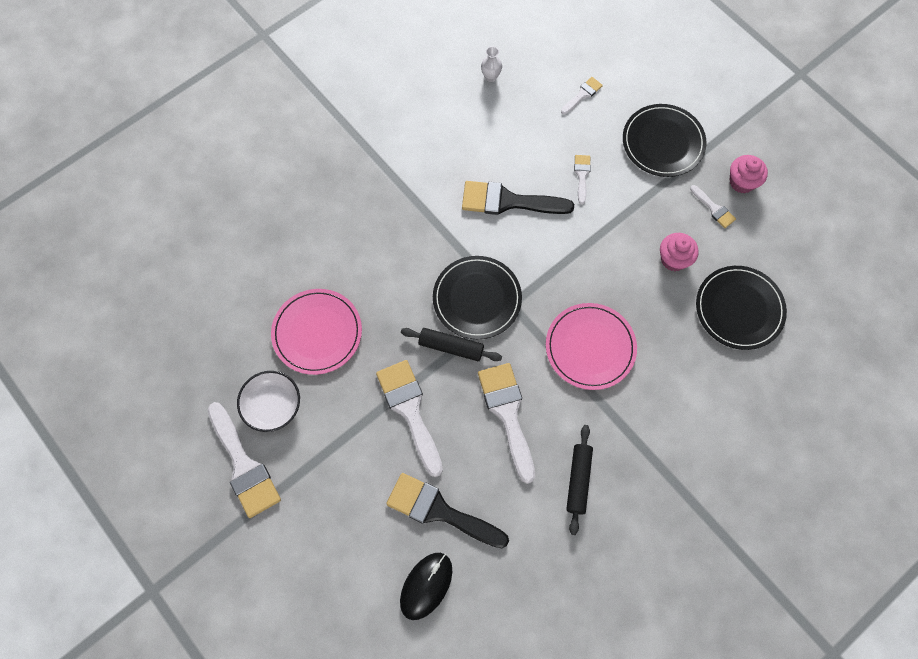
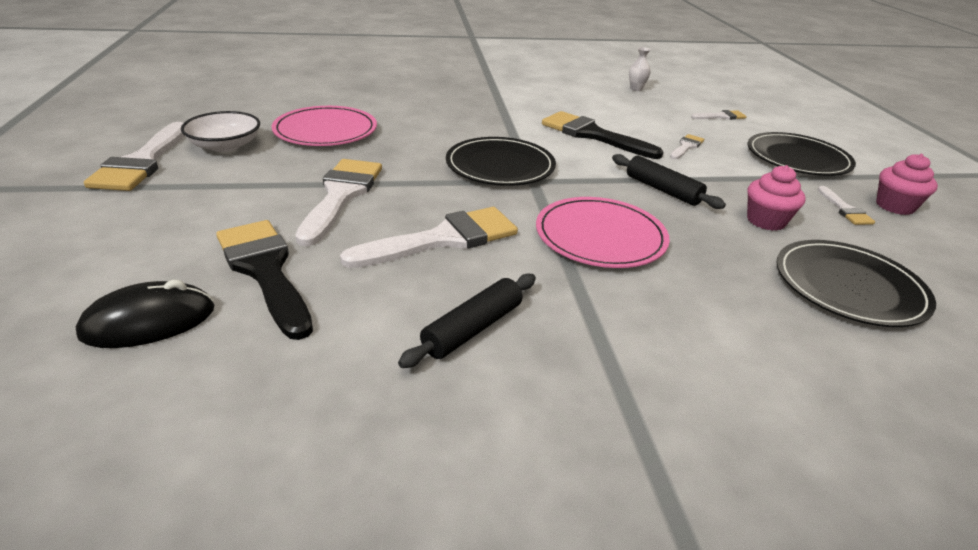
camera: 30 degrees right, 35 degrees down
(451, 347) = (437, 179): black rolling pin -> black rolling pin (662, 190)
(507, 413) = (443, 239): white brush -> white brush turned 45 degrees clockwise

